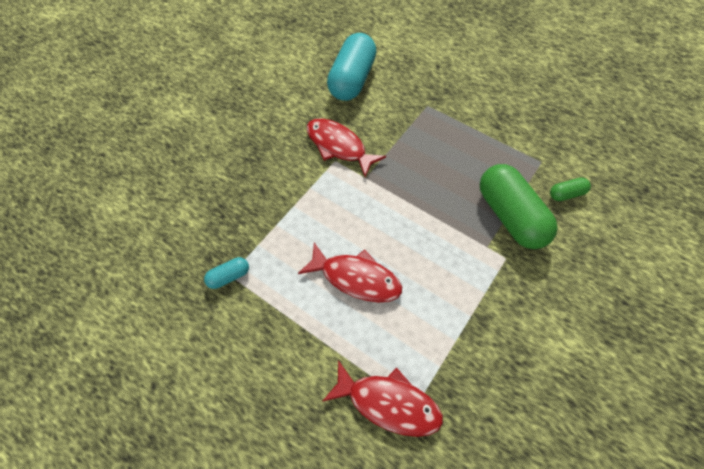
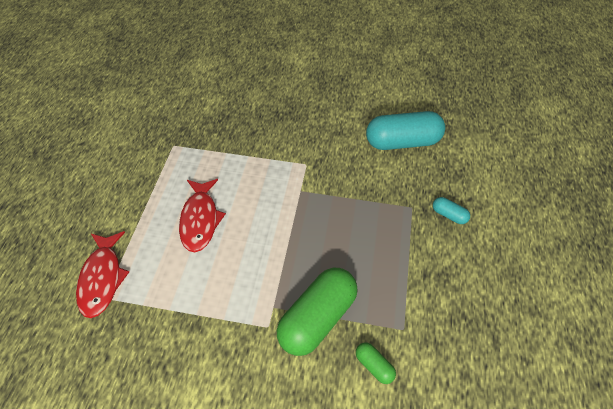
camera: 65 degrees right, 5 degrees down
(229, 277) = (171, 145): turquoise capsule -> turquoise capsule (449, 215)
(339, 146) = (322, 161): red fish -> none

